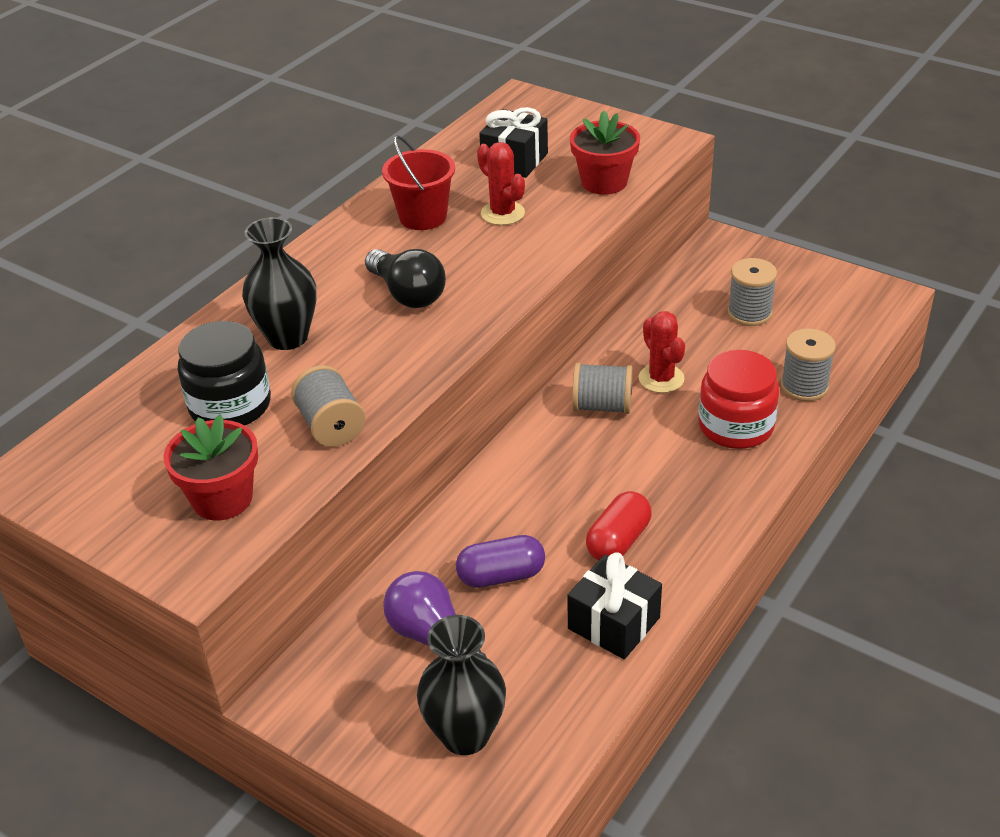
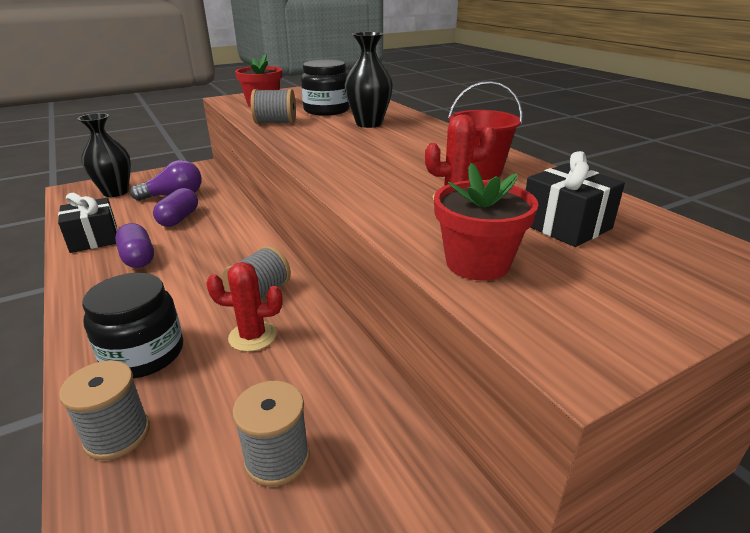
camera: 115 degrees right, 10 degrees down
(407, 294) = (374, 152): black light bulb -> none
(618, 541) = (138, 258): red capsule -> purple capsule
(736, 426) = (143, 354): red jar -> black jar

